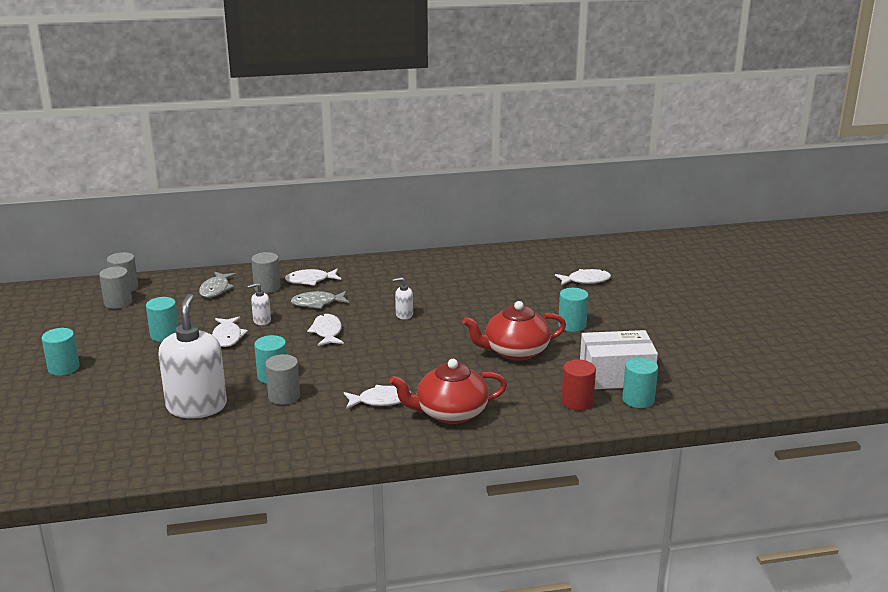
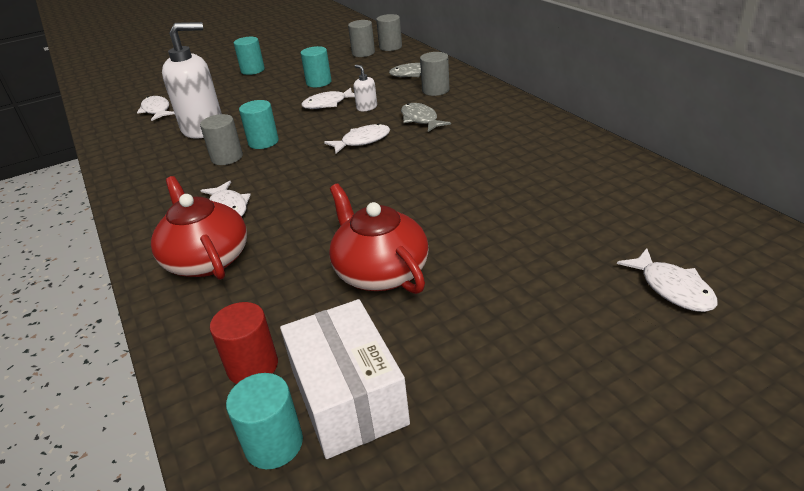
camera: 75 degrees right, 10 degrees up
(310, 280) = (468, 103): white fish -> white fish (156, 110)
(404, 315) = (429, 169): white soap dispenser -> none
(572, 325) = (495, 308): turquoise cylinder -> none

